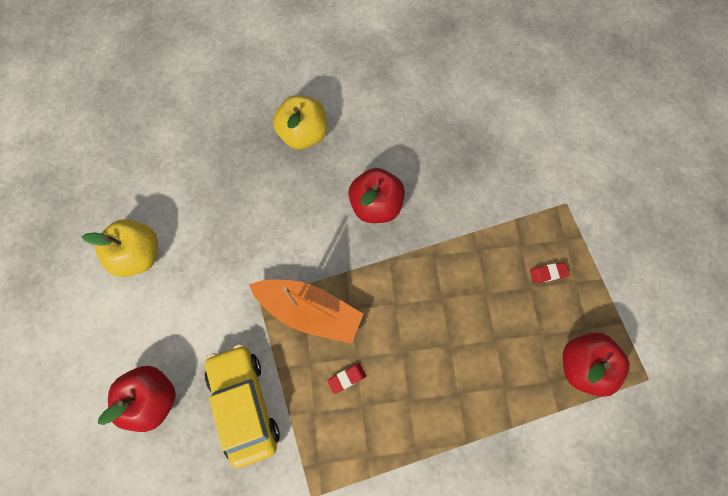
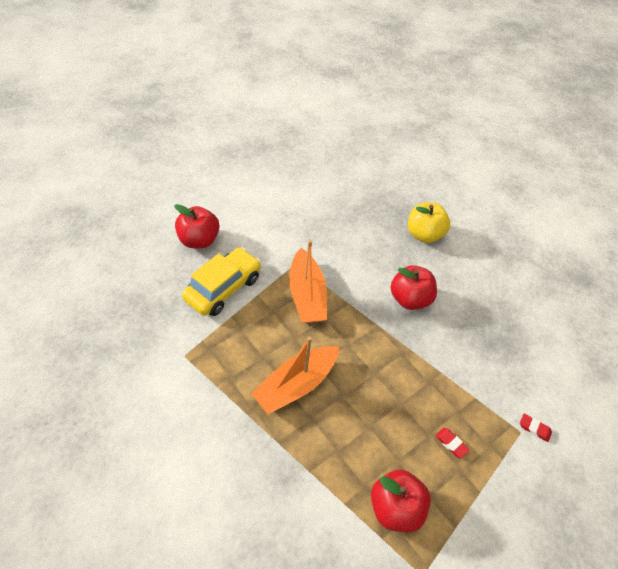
camera: 55 degrees right, 20 degrees down
(138, 255) = (280, 192): yellow apple -> none
(347, 378) = (276, 339): red eraser -> red eraser (534, 428)
(413, 388) = (296, 385): none -> orange boat

